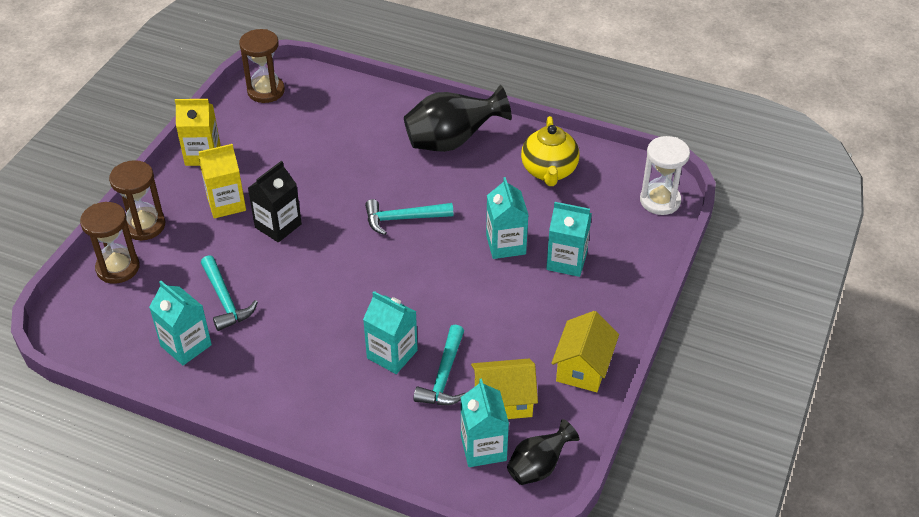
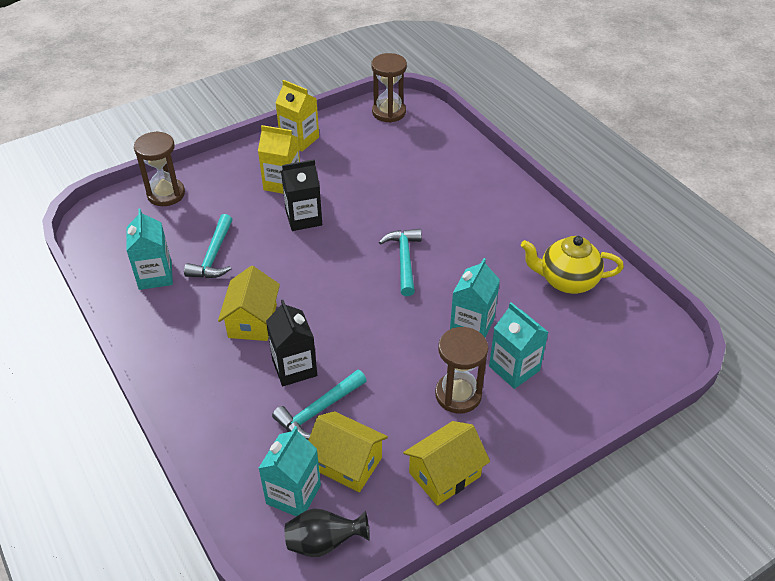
camera: 35 degrees right, 0 degrees up
(144, 226) = (212, 172): brown hourglass -> brown hourglass (458, 395)
(318, 336) = (252, 321): none -> yellow house
(392, 354) = (294, 368): turquoise carton -> black carton
(402, 219) = (404, 260): turquoise hammer -> turquoise hammer turned 60 degrees clockwise
(452, 141) = (502, 216): black vase -> none
(549, 171) = (567, 281): yellow teapot -> yellow teapot turned 60 degrees clockwise
(660, 201) = (653, 359): white hourglass -> none

